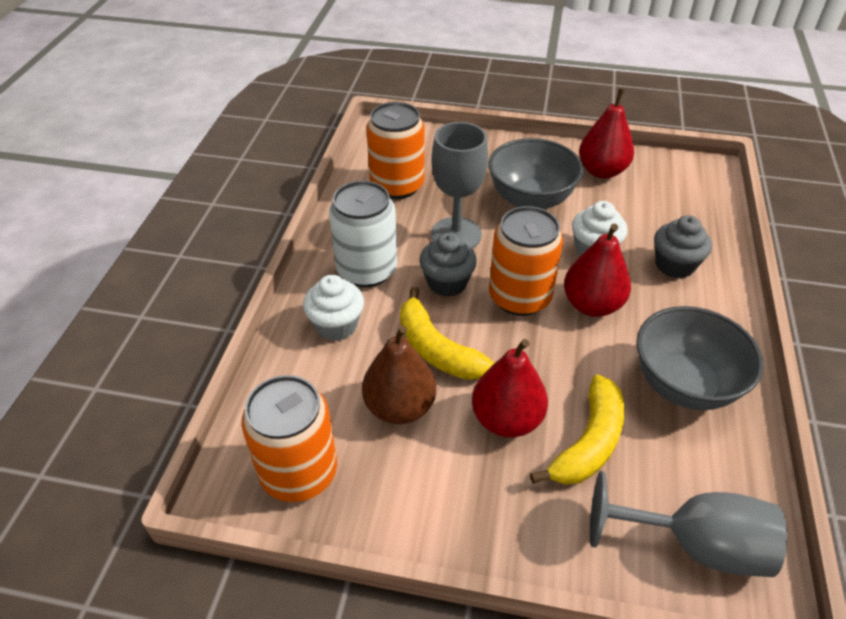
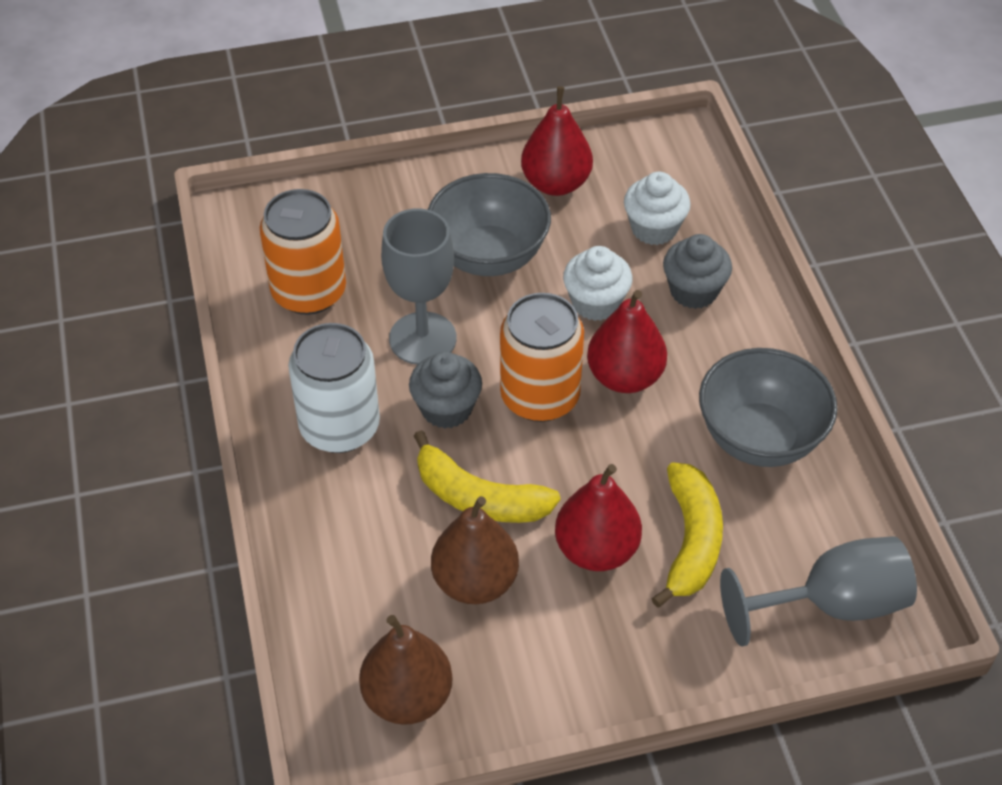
camera: 25 degrees left, 5 degrees up
(299, 472) = (407, 697): orange can -> brown pear
(336, 325) = (346, 513): white cupcake -> white cupcake (654, 228)

